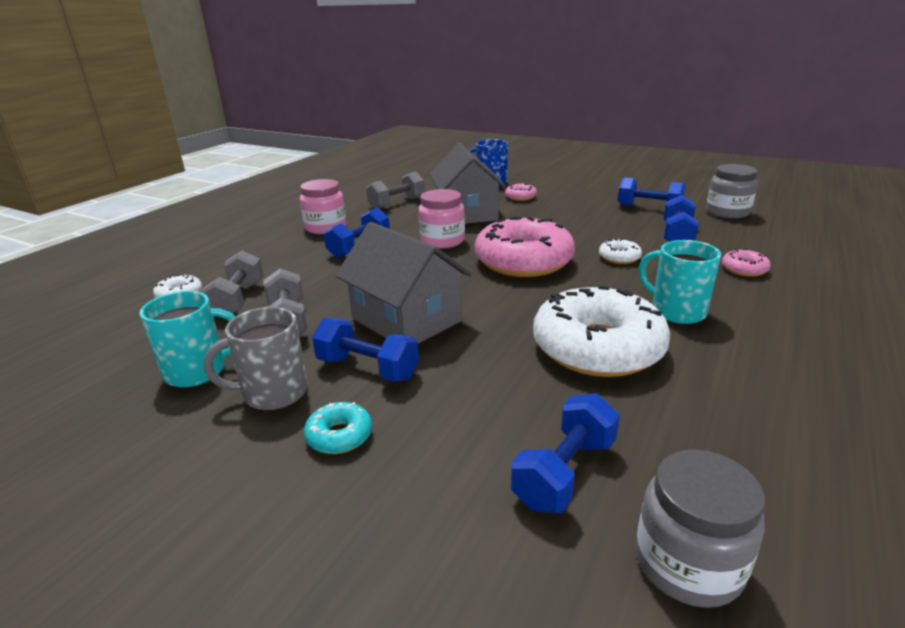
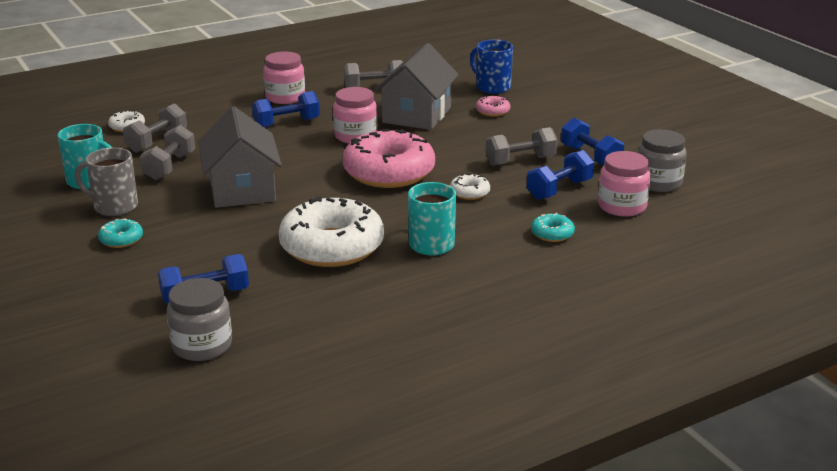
camera: 30 degrees right, 0 degrees up
(367, 368) = (179, 211): blue dumbbell -> none
(608, 224) = (520, 161): none -> grey dumbbell
(742, 234) = (622, 206): none -> pink jar
(744, 269) = (552, 234): pink donut -> turquoise donut

